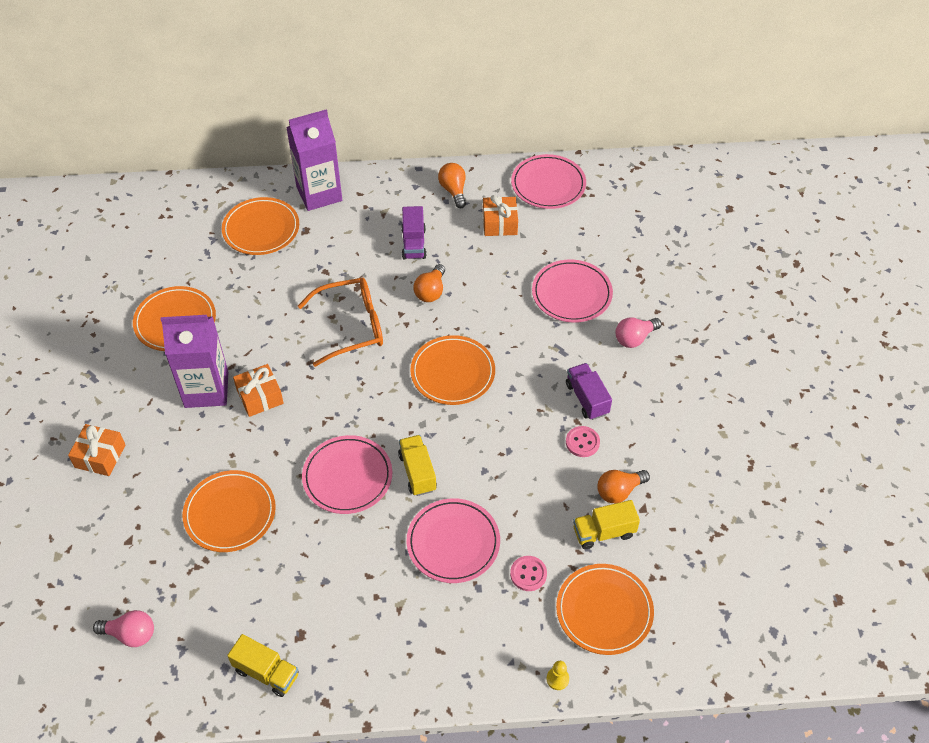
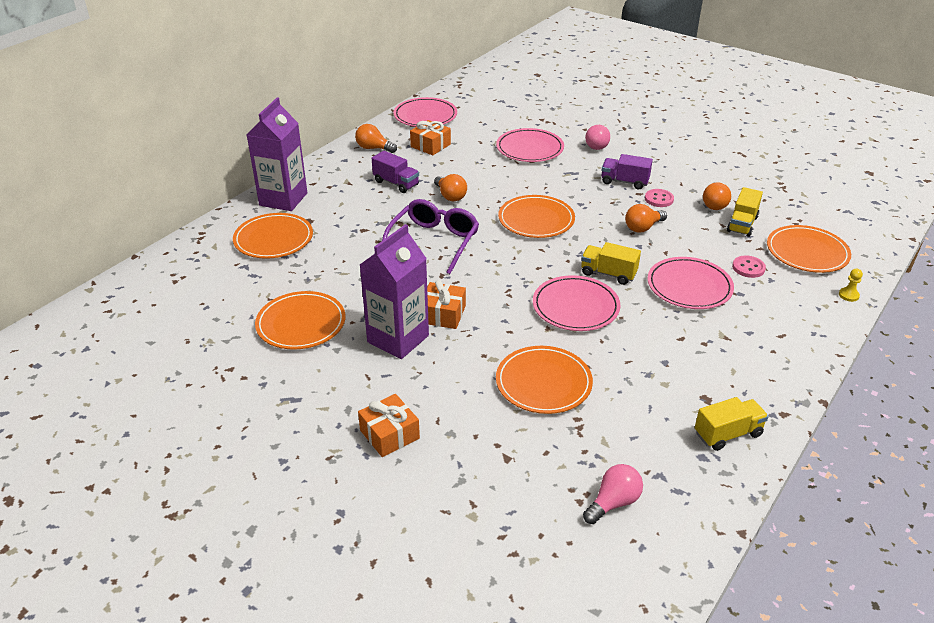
camera: 50 degrees left, 15 degrees down
(352, 326) = (434, 241): orange glasses -> purple glasses
(518, 457) = (643, 228): none -> orange light bulb

